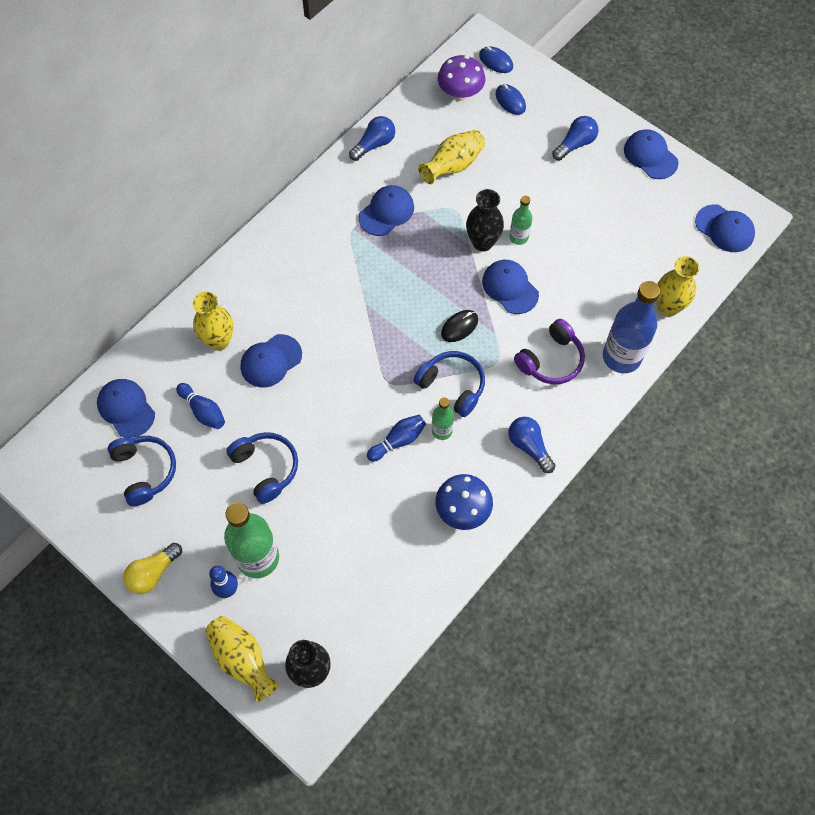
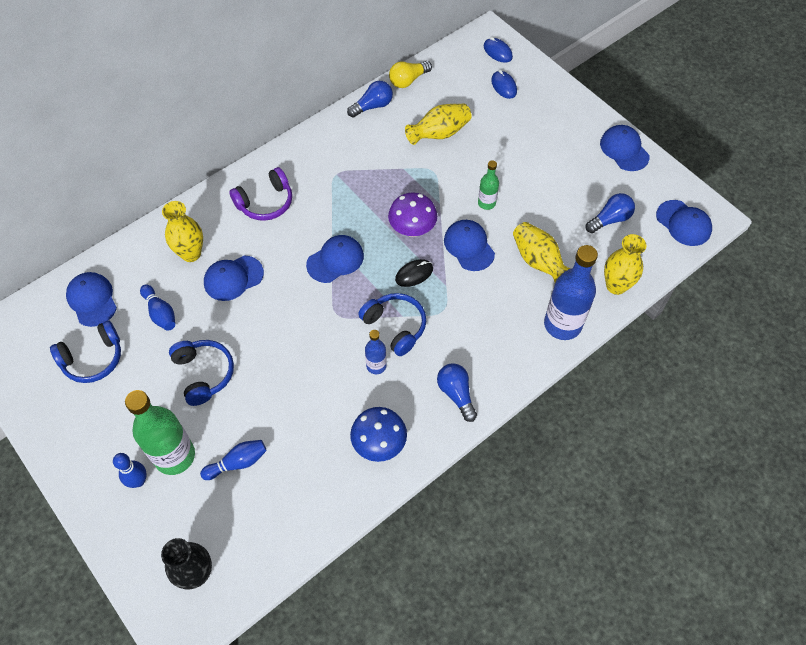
camera: 10 degrees right, 5 degrees down
(145, 471) = (93, 359): blue headphones -> blue headphones turned 75 degrees clockwise
(153, 573) = (74, 453): yellow light bulb -> yellow light bulb (408, 80)
(242, 659) = (135, 551): yellow vase -> yellow vase (538, 262)
(386, 212) = (370, 164): blue cap -> blue cap (335, 260)
(398, 441) = (333, 369): blue bowling pin -> blue bowling pin (237, 463)
(442, 430) = (376, 366): green bottle -> blue bottle
(460, 94) = (459, 74): purple mushroom -> purple mushroom (412, 229)
(482, 242) = (452, 203): black vase -> none
(551, 360) = (494, 317): purple headphones -> purple headphones (265, 202)
(575, 144) = (556, 130): blue light bulb -> blue light bulb (610, 219)

